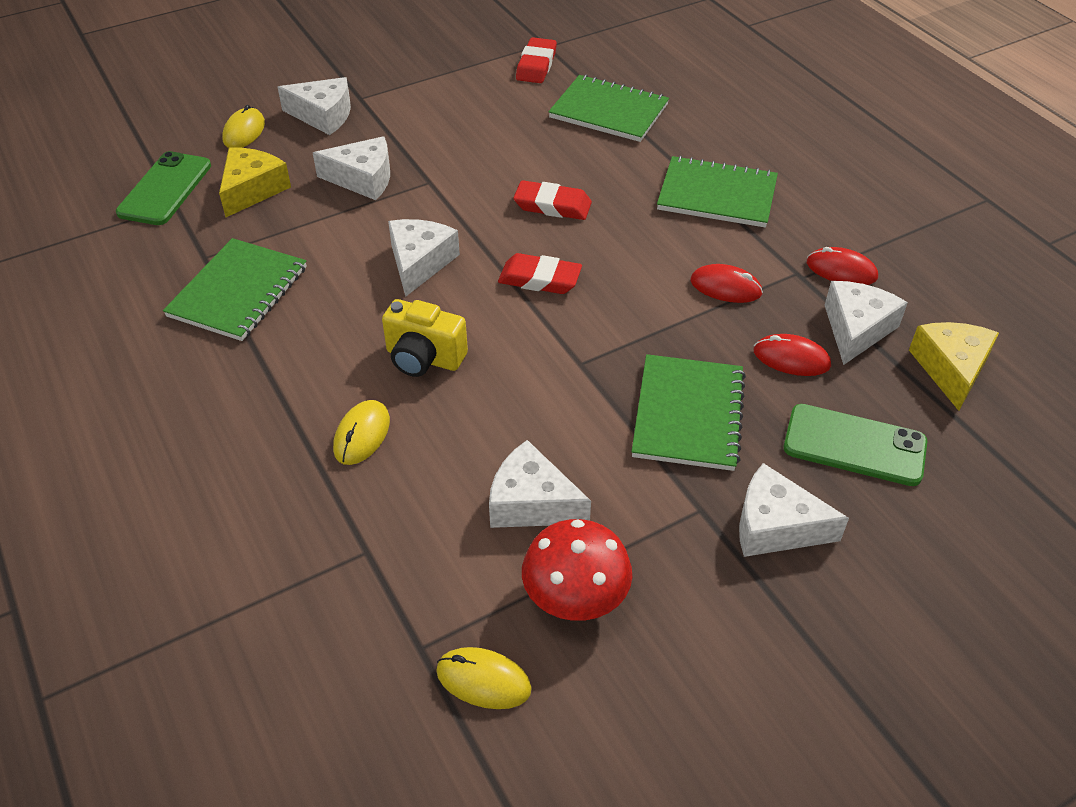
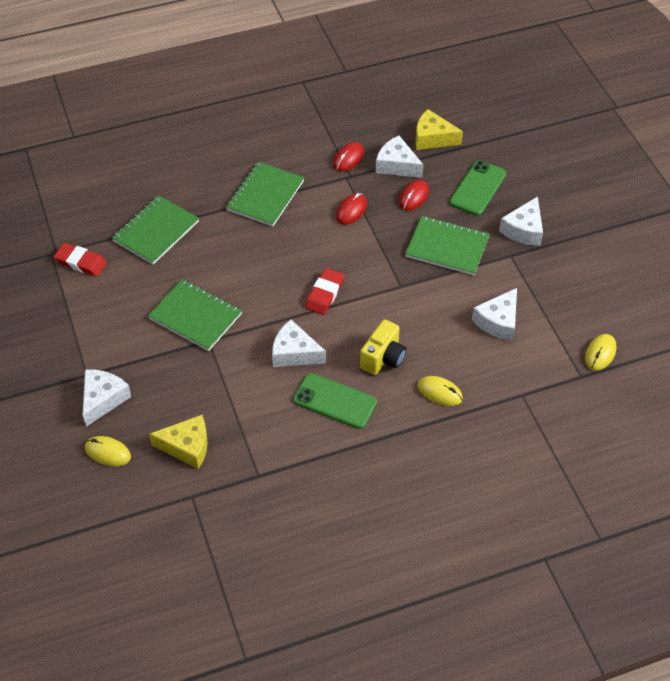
camera: 80 degrees left, 5 degrees up
(165, 189) = (169, 504): green phone -> green phone (335, 401)
(238, 292) = (301, 454): green notebook -> green notebook (195, 316)
(252, 190) = (187, 446): yellow cheese -> yellow cheese turned 150 degrees clockwise
(363, 179) = (193, 378): white cheese -> none
(552, 205) = (253, 277): red eraser -> none
(575, 595) = (556, 312): red mushroom -> none

